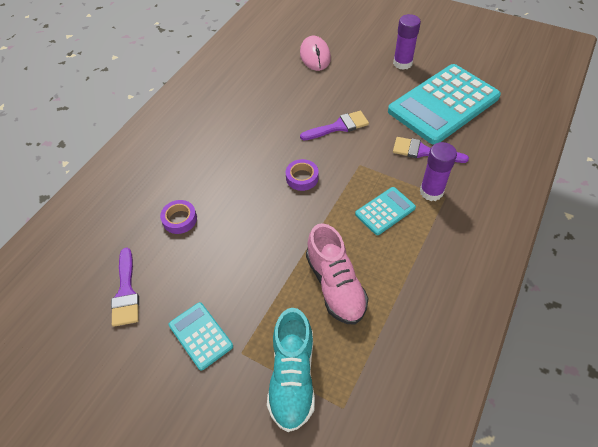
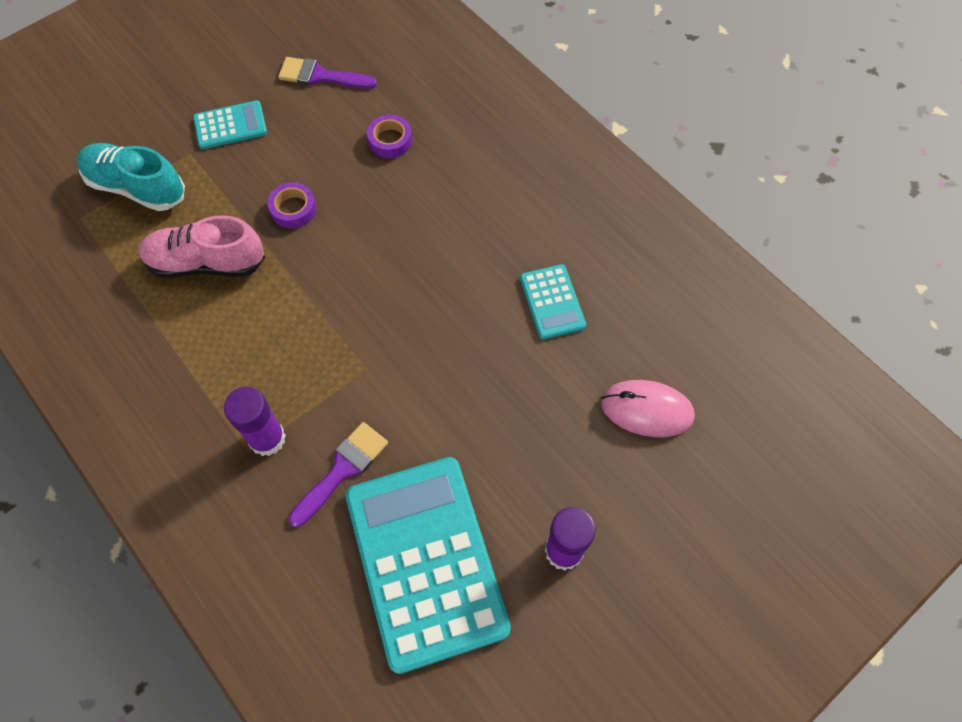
camera: 110 degrees right, 10 degrees up
(302, 178) = (383, 288): purple tape -> purple tape (293, 209)
(339, 126) = (455, 374): purple brush -> none
(385, 211) = (271, 363): turquoise calculator -> turquoise calculator (552, 302)

